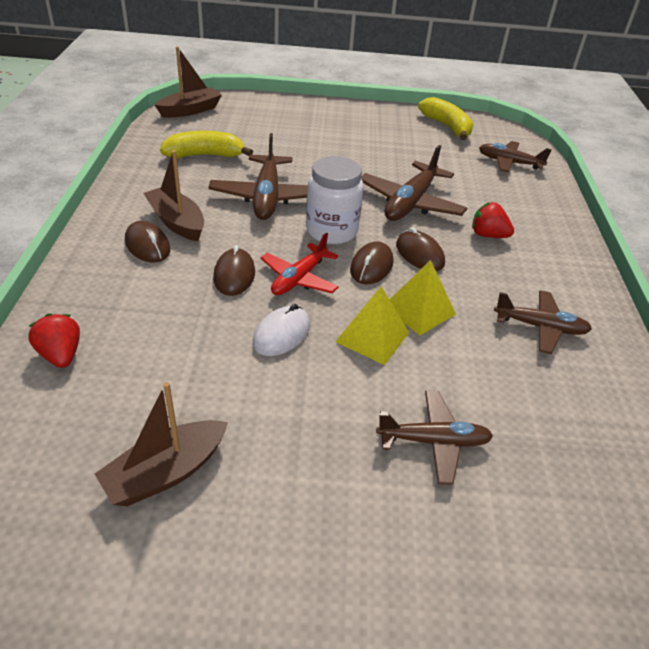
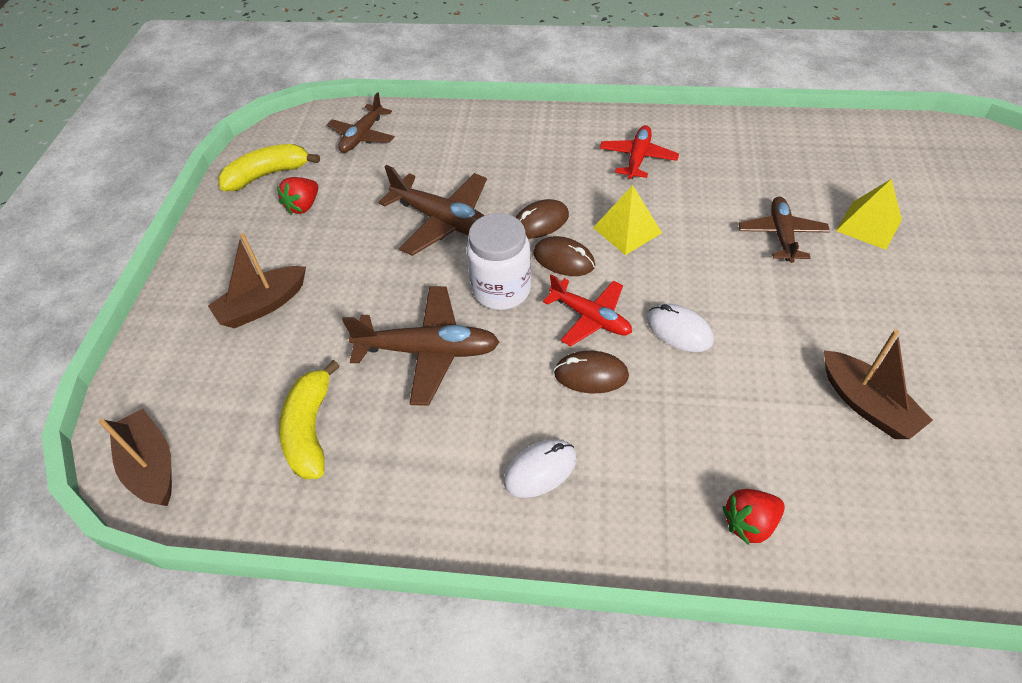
camera: 80 degrees left, 10 degrees up
(147, 245) = (540, 470): brown mouse -> white mouse
(177, 222) = (486, 444): brown boat -> brown boat (263, 305)
(372, 337) = (670, 264): yellow pyramid -> yellow pyramid (868, 225)
(488, 235) = (504, 171): red strawberry -> red strawberry (303, 206)
(540, 327) = (637, 158): brown plane -> red plane

